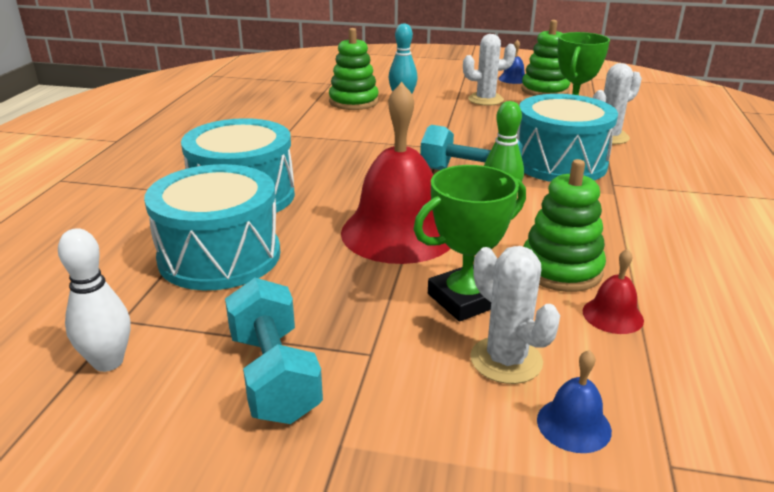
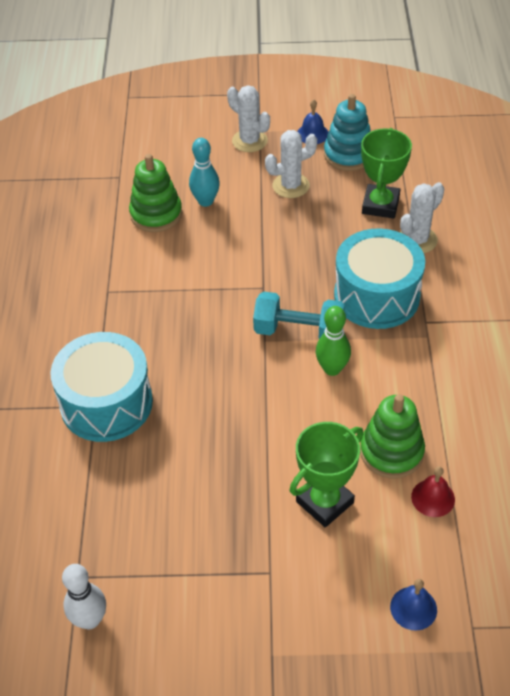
camera: 10 degrees left, 20 degrees up
(220, 256) = (120, 489): turquoise drum -> none
(274, 375) = (210, 607): turquoise dumbbell -> none
(398, 232) = (256, 429): red bell -> none
(506, 360) = (363, 559): white cactus -> white cactus (249, 141)
(544, 90) = (348, 155): green stacking toy -> turquoise stacking toy

